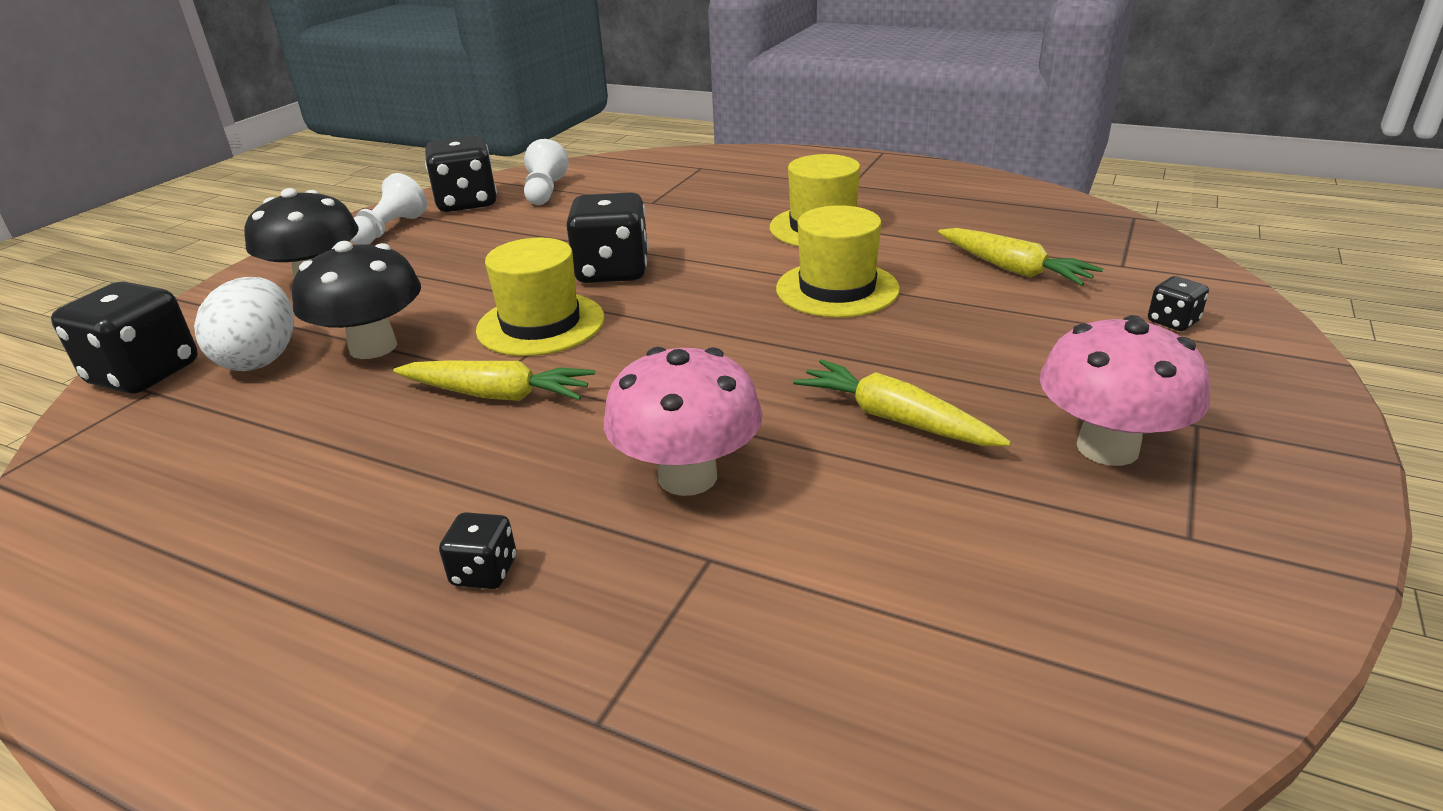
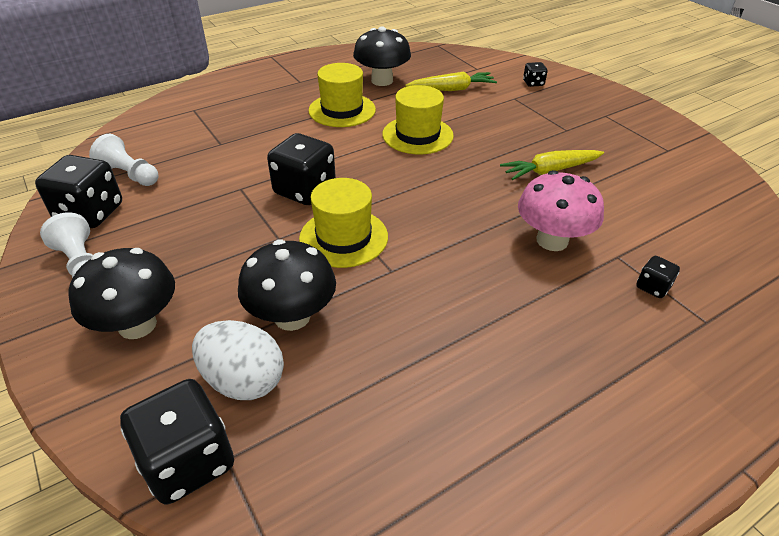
camera: 60 degrees left, 10 degrees up
(484, 572) = (587, 328): black dice -> black dice (653, 287)
(497, 395) = (415, 278): yellow carrot -> none
(944, 221) = (382, 81): none -> black mushroom
(1107, 448) = (607, 138): pink mushroom -> none

